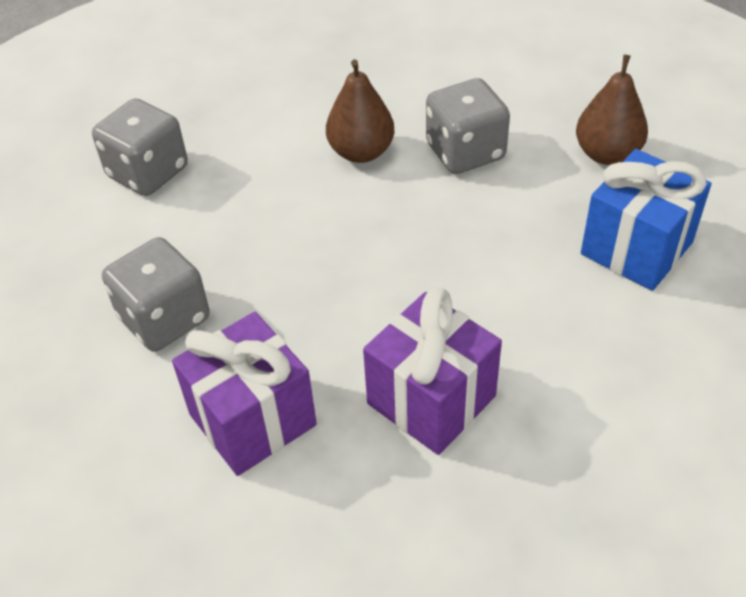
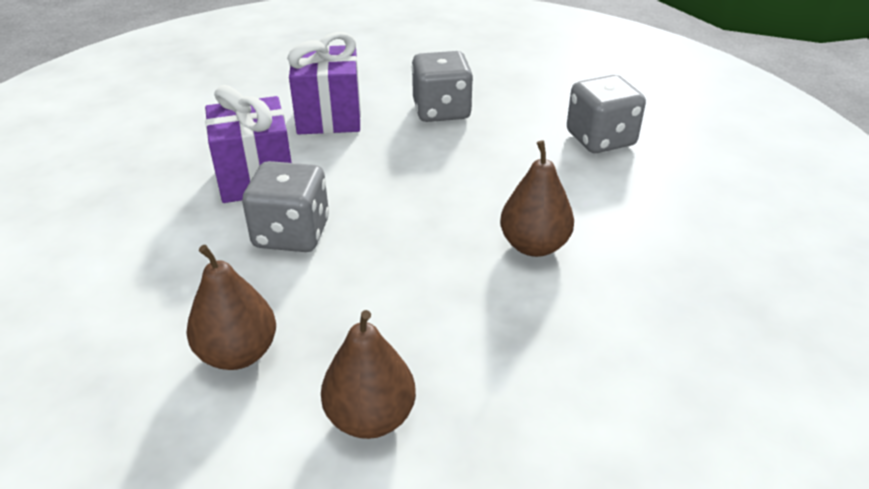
camera: 120 degrees right, 10 degrees down
(465, 152) = (475, 310): grey dice -> grey dice (291, 234)
(636, 248) = (238, 353): blue gift -> brown pear

